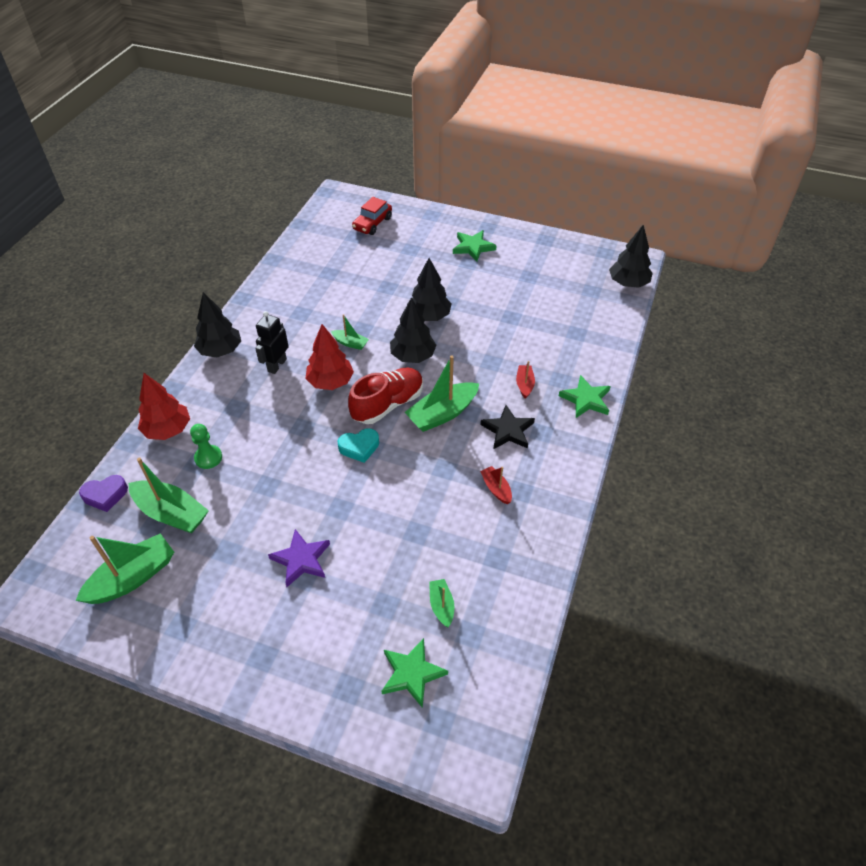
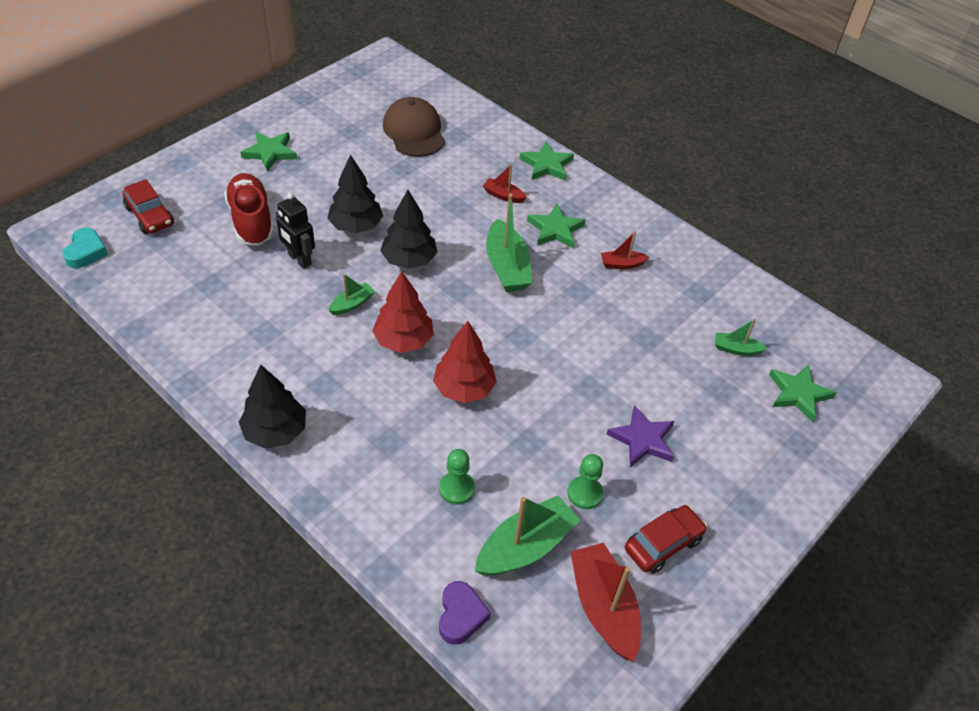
camera: 70 degrees left, 0 degrees up
(133, 577) = (603, 607): green boat -> red boat
(168, 430) = (385, 522): red tree -> red tree (464, 388)
(201, 602) = (663, 544): none -> red car
(232, 535) = (584, 493): none -> green pawn
(277, 365) = (342, 381): black robot -> black robot (299, 259)
(359, 447) = (516, 346): turquoise heart -> turquoise heart (86, 252)
(388, 404) = (468, 304): red shoe -> red shoe (251, 221)
(508, 430) = (555, 229): black star -> green star
(559, 307) = (414, 131): none -> brown cap
(628, 283) = (415, 76): black tree -> none

